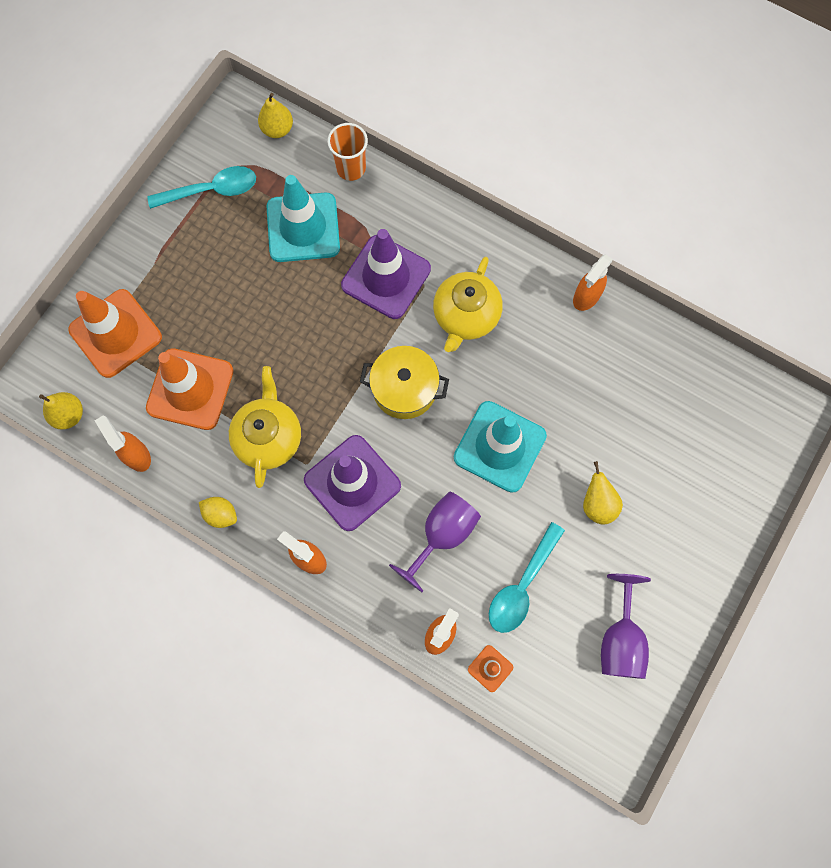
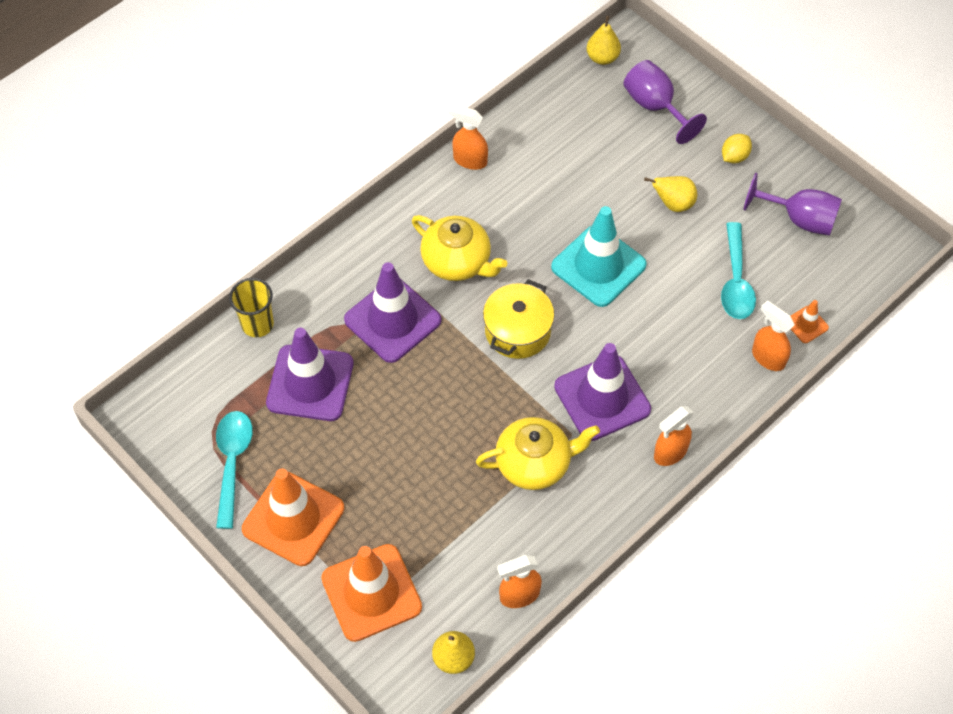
camera: 75 degrees left, 15 degrees down
(190, 389) = (460, 528): orange traffic cone -> orange traffic cone (293, 518)
(221, 514) = (605, 525): yellow lemon -> yellow lemon (734, 157)
(269, 437) = (534, 463): yellow teapot -> yellow teapot turned 150 degrees clockwise
(277, 129) = (183, 383): yellow pear -> yellow pear (602, 58)
(303, 228) = (310, 383): turquoise traffic cone -> purple traffic cone
(351, 168) = (257, 324): orange cup -> yellow cup
(442, 534) = (673, 333): purple goblet -> purple goblet (655, 107)
(522, 586) = (736, 281): turquoise spoon -> turquoise spoon turned 45 degrees clockwise
(586, 297) = (469, 160): orange spray bottle -> orange spray bottle turned 150 degrees clockwise

